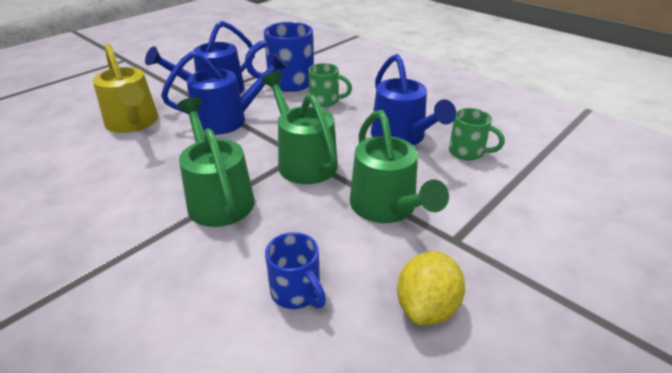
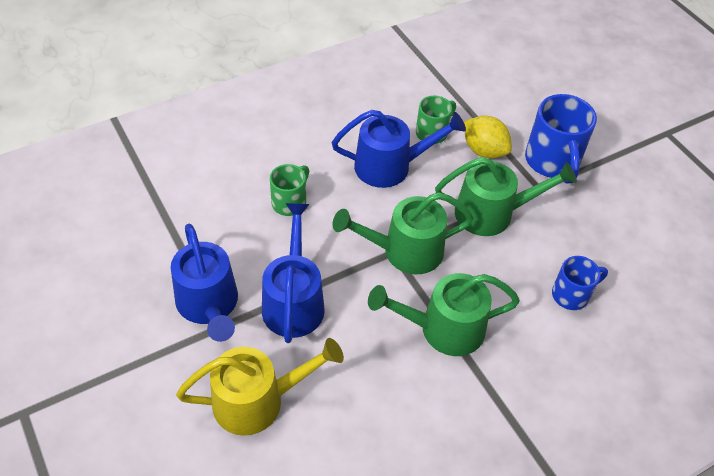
camera: 75 degrees left, 15 degrees up
(289, 83) = (225, 224): blue mug -> blue mug (552, 162)
(427, 307) = (598, 228): yellow lemon -> yellow lemon (484, 150)

